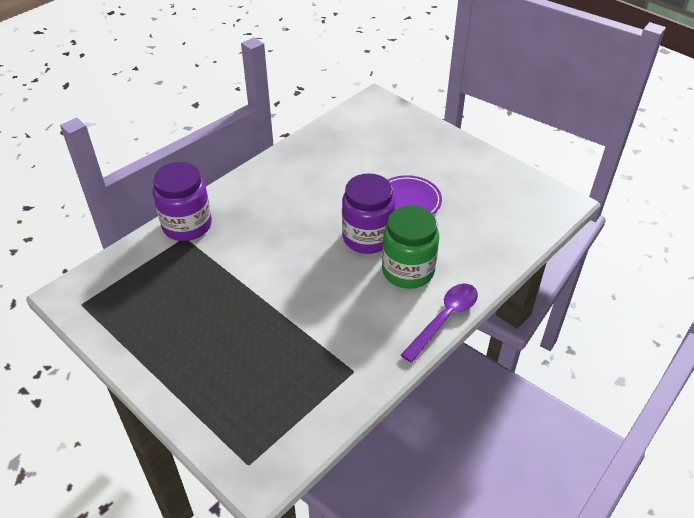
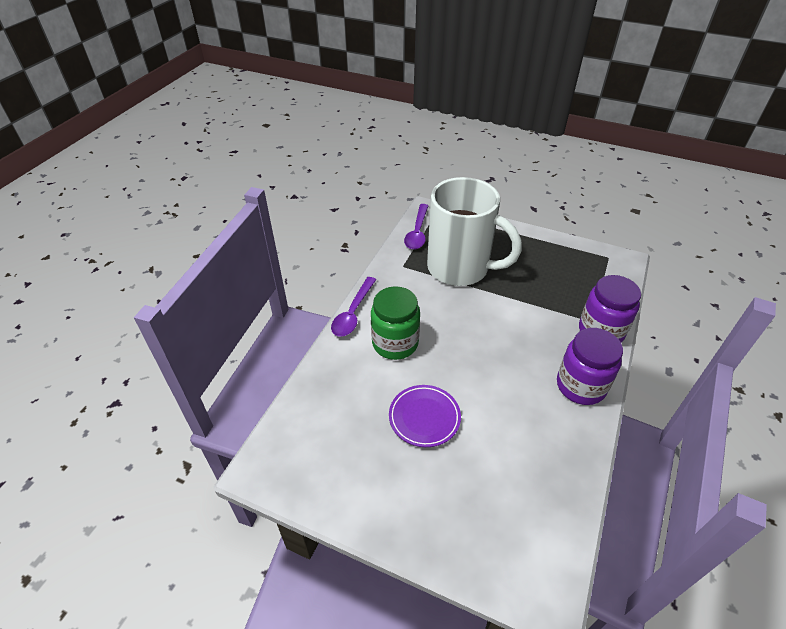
camera: 160 degrees right, 0 degrees up
(279, 343) = (460, 268): none -> white mug
(302, 428) = (417, 232): none -> purple spoon
(367, 237) = (443, 364): purple jar -> purple jar (580, 386)

